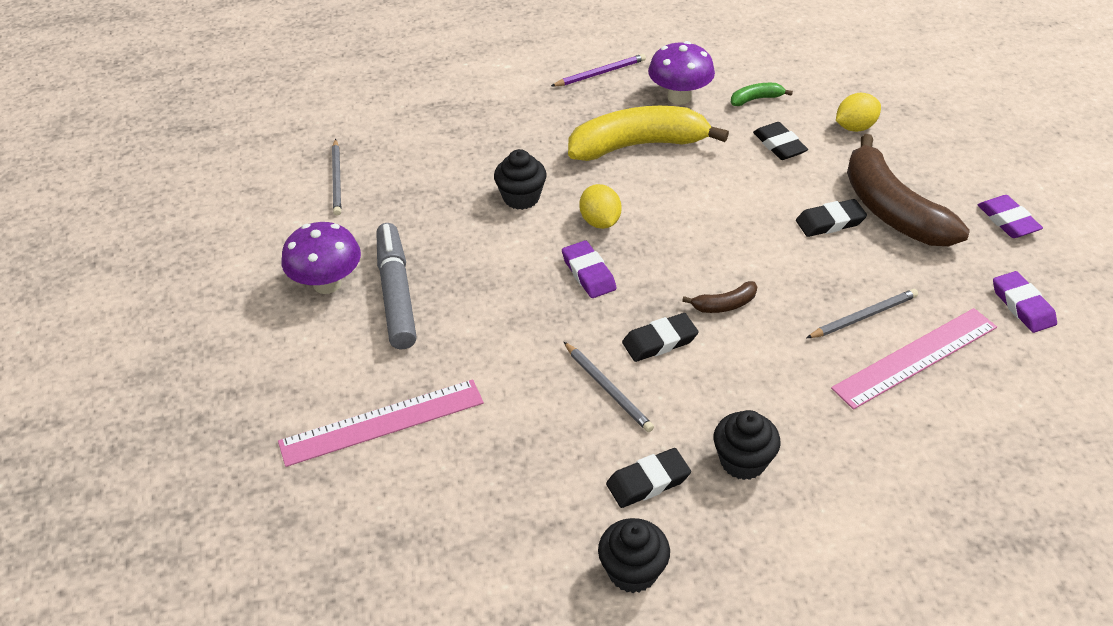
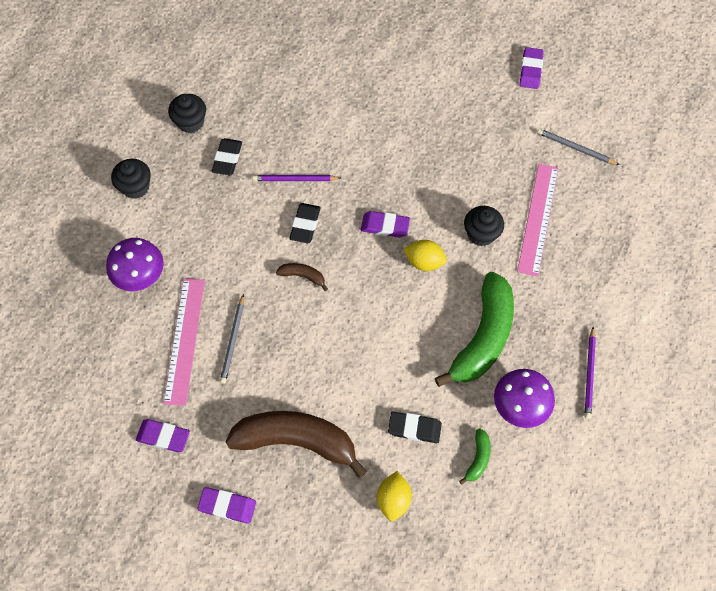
camera: 125 degrees right, 20 degrees up
(240, 261) = (530, 70): none -> purple eraser
(327, 283) = (479, 100): purple mushroom -> purple mushroom (141, 276)
(382, 422) = (357, 76): pink ruler -> pink ruler (538, 219)
(396, 293) = (445, 127): grey marker -> none
(608, 389) = (295, 179): grey pencil -> purple pencil
(638, 145) = (483, 337): yellow banana -> green banana
(724, 305) = (303, 276): brown banana -> brown banana turned 90 degrees clockwise
(743, 461) = (202, 205): black cupcake -> black cupcake (136, 187)
(830, 222) = (317, 392): black eraser -> none

